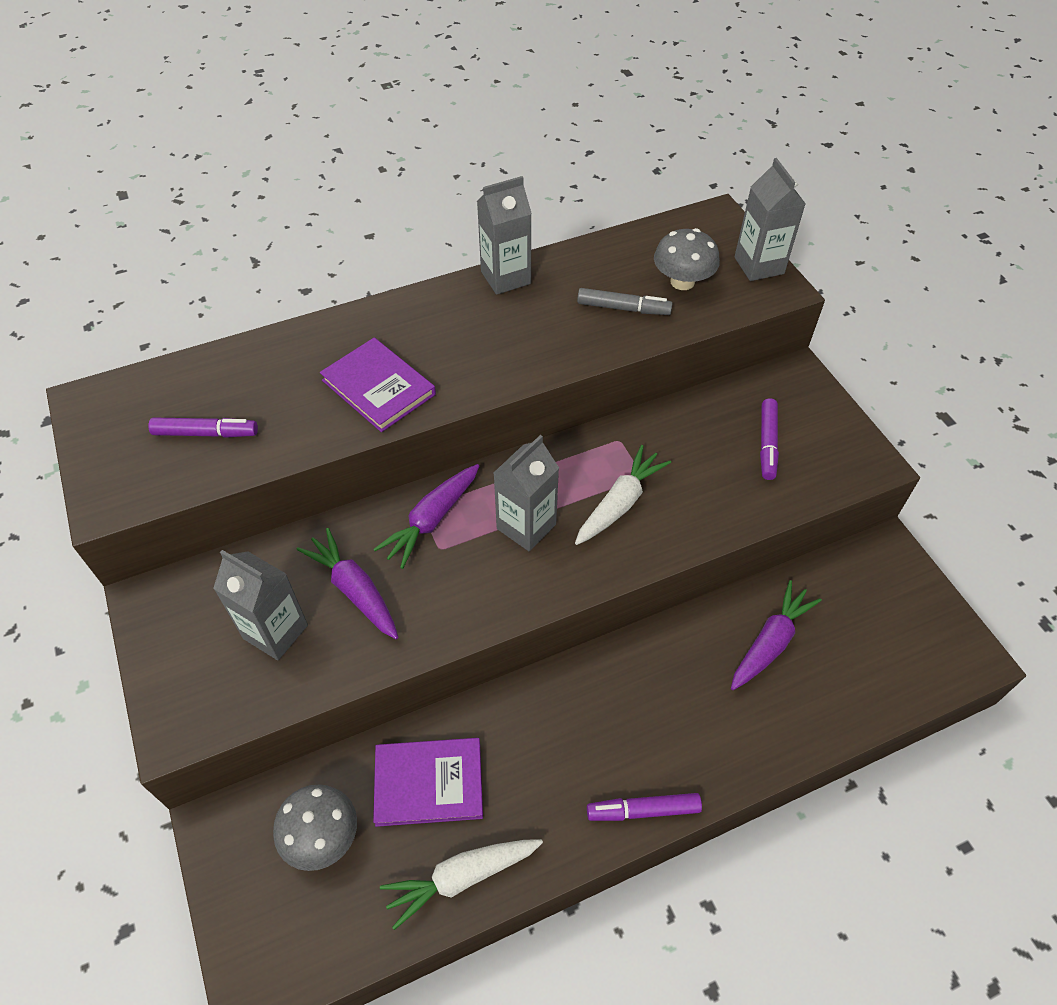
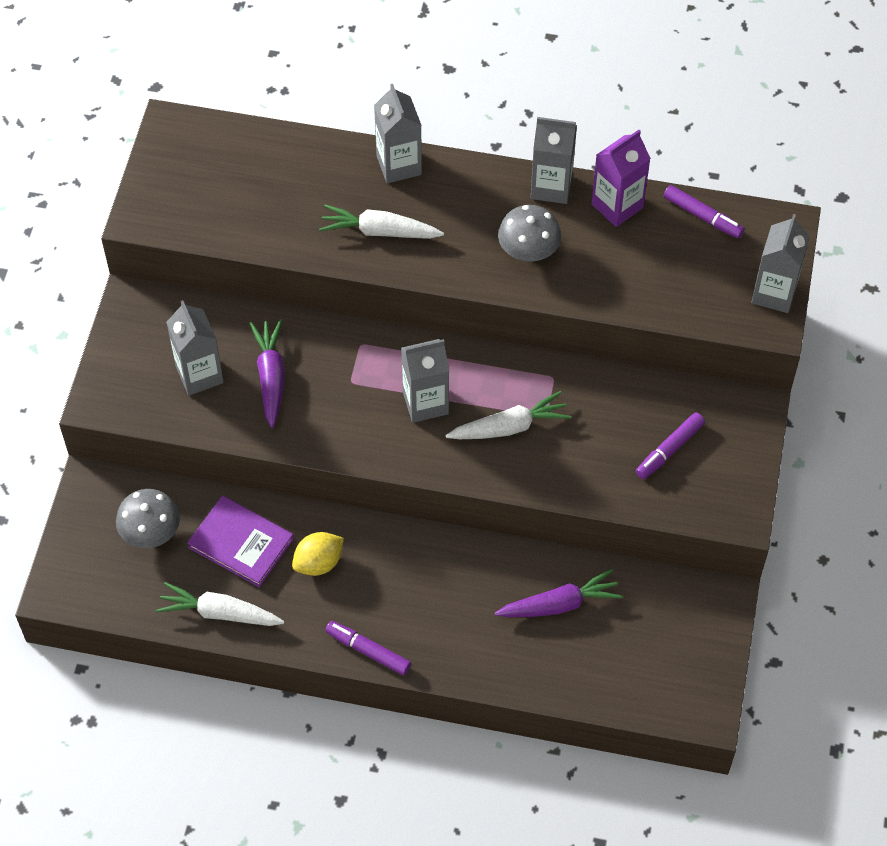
camera: 35 degrees right, 5 degrees up
(206, 433) = (234, 200): purple marker -> purple marker (702, 216)
(352, 325) = (399, 165): none -> grey carton
(379, 387) = (379, 231): purple book -> white carrot
(432, 520) = (361, 357): purple carrot -> none
(523, 750) = (318, 563): none -> yellow lemon
(574, 265) = (617, 206): none -> purple carton
(623, 308) = (622, 269): grey marker -> none
(682, 282) = (693, 272): grey mushroom -> grey mushroom (528, 251)

